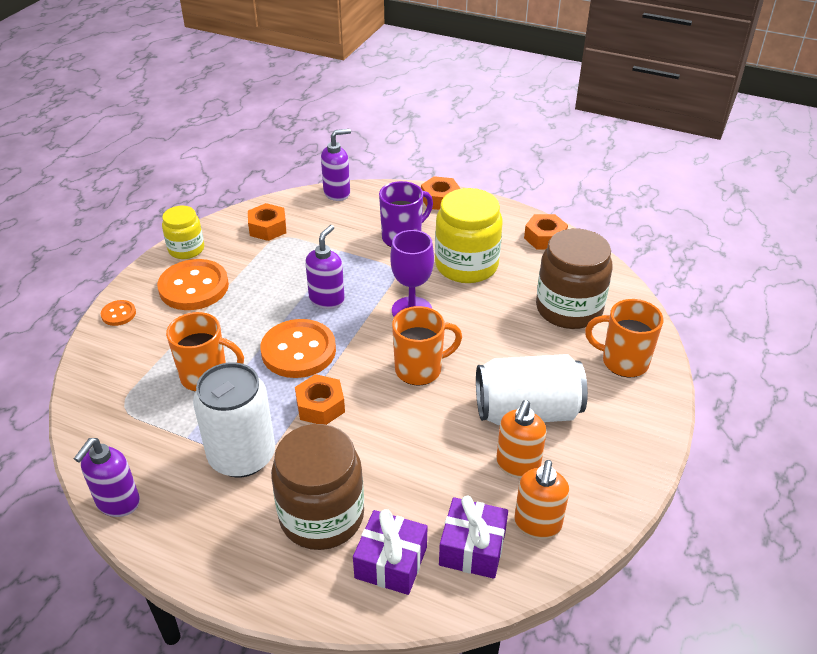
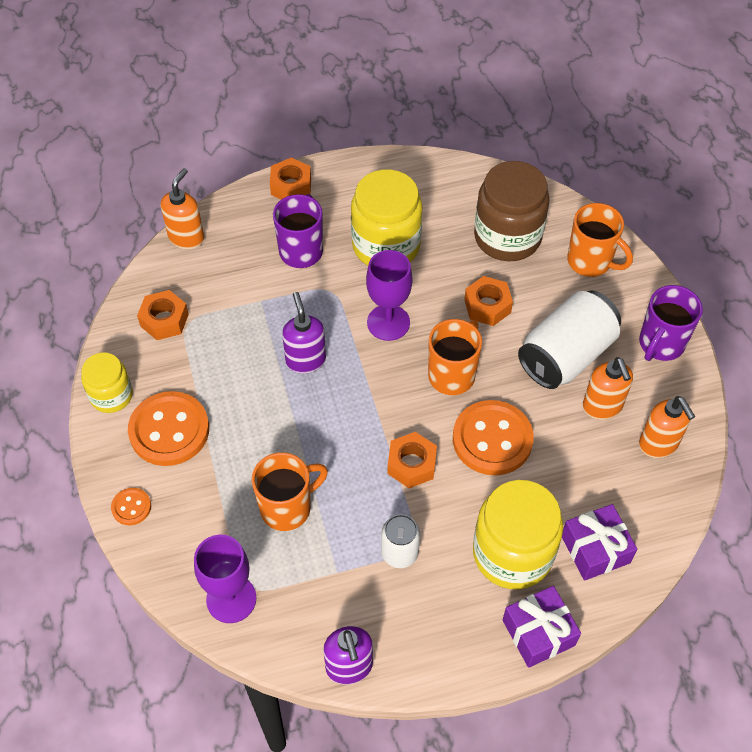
camera: 40 degrees left, 15 degrees up
(104, 405) = (231, 599): none -> purple goblet
(242, 456) = (399, 553): white can -> white can, size x0.54
(298, 351) = (338, 427): orange button -> orange button (492, 439)
(322, 516) = (512, 553): brown jar -> yellow jar
(337, 193) = (186, 237): purple soap dispenser -> orange soap dispenser
(472, 548) = (635, 495): purple gift -> purple gift (538, 632)
(545, 238) = (421, 174): orange nut -> orange nut (487, 306)
(623, 362) = (590, 262): orange mug -> orange mug turned 120 degrees counterclockwise
(623, 454) = (660, 344): none -> purple mug

